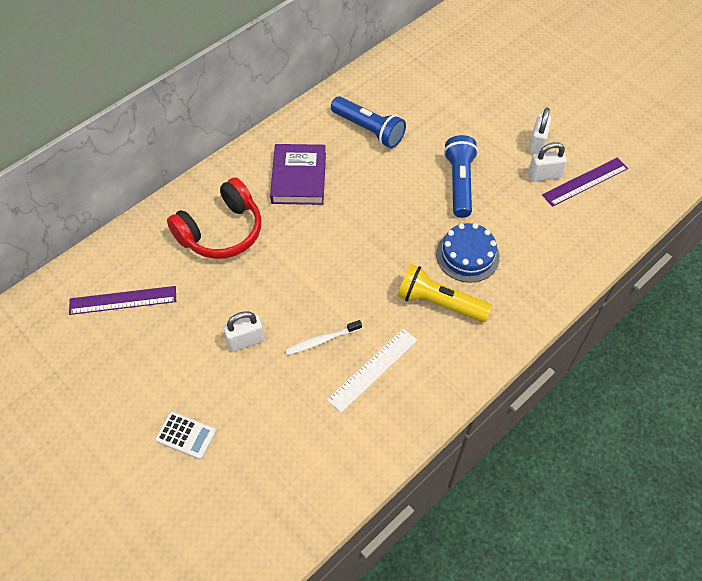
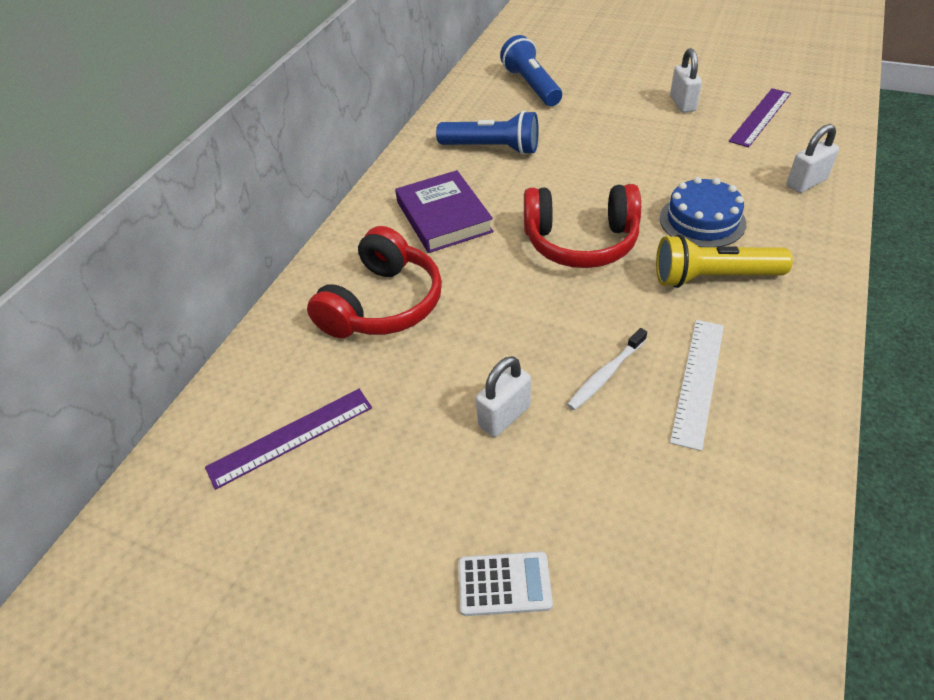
camera: 20 degrees left, 10 degrees down
(374, 237) = (580, 241): none -> red headphones
(459, 183) = (633, 161): blue flashlight -> blue flashlight (531, 86)
(544, 175) = (714, 125): white padlock -> white padlock (806, 183)

